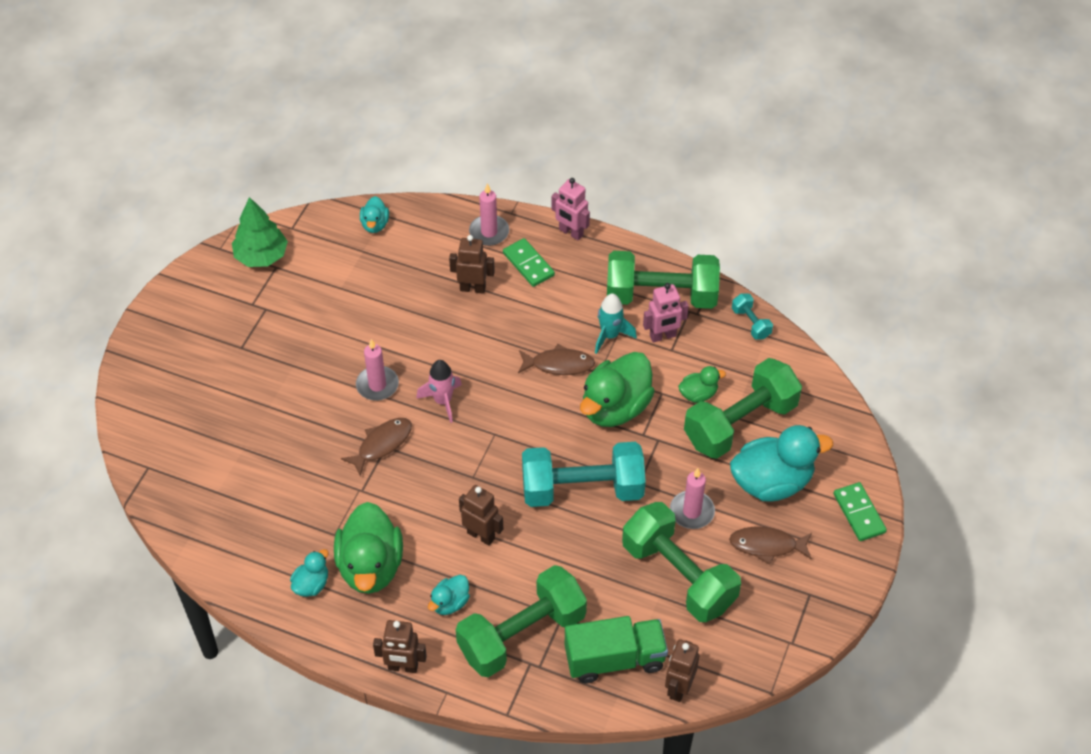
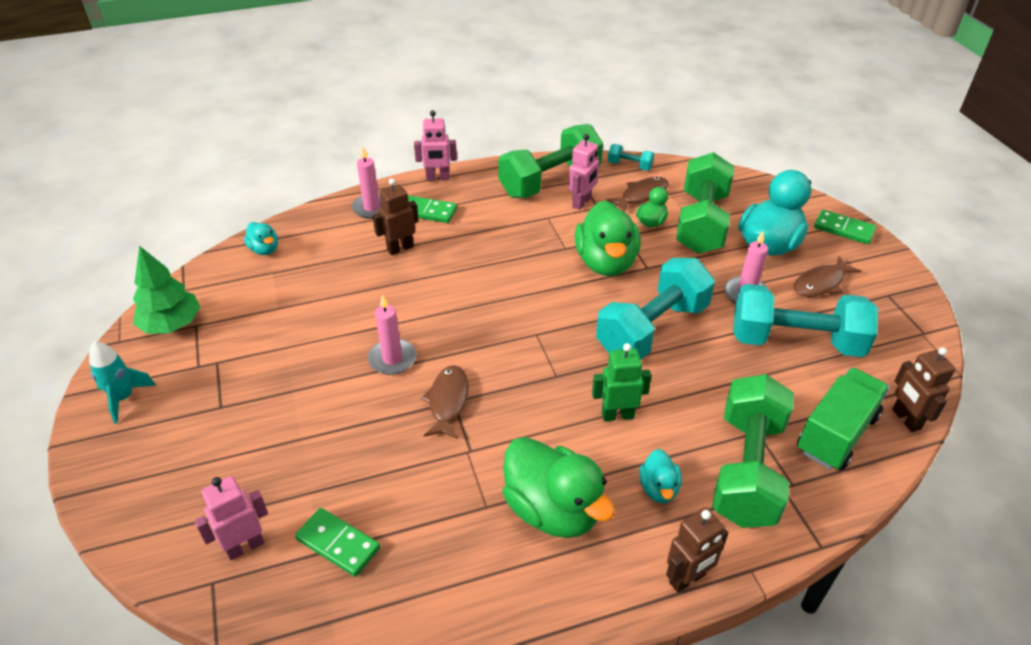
camera: 40 degrees left, 10 degrees down
(181, 457) = (245, 546): none -> pink robot
(230, 494) = (338, 544): none -> green domino
(311, 584) = (514, 569): turquoise duck -> none
(443, 401) = (465, 337): pink rocket -> none
(481, 535) = (617, 415): brown robot -> green robot
(559, 364) = (529, 259): brown fish -> brown fish (641, 195)
(610, 336) = (544, 222): turquoise rocket -> turquoise rocket (124, 398)
(678, 575) = (795, 341): green dumbbell -> turquoise dumbbell

